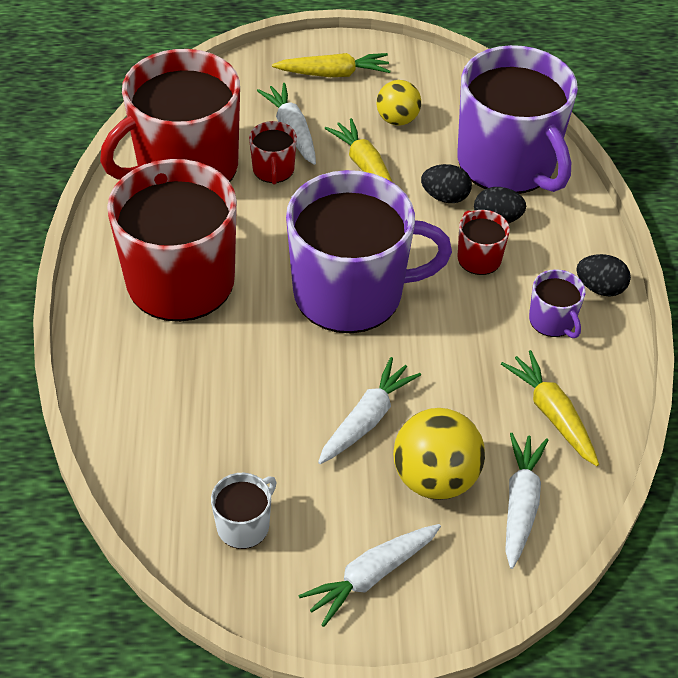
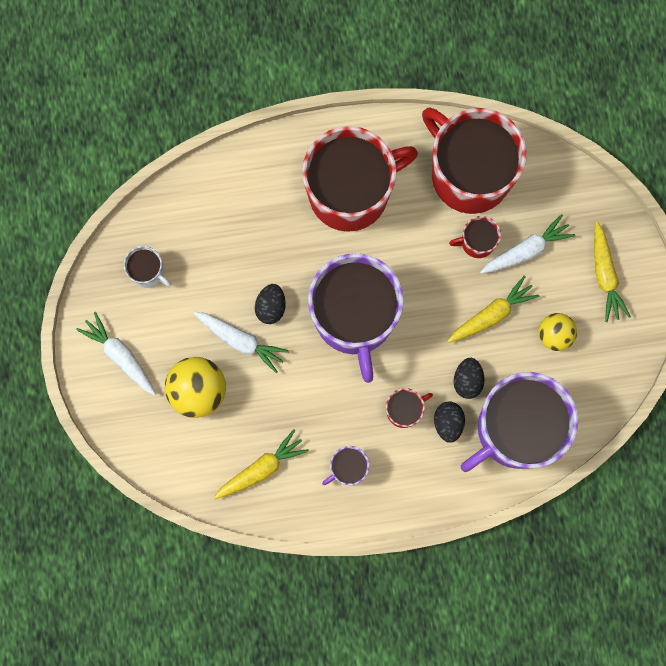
camera: 85 degrees right, 30 degrees up
(520, 503) = (184, 448): white carrot -> none
(600, 288) = (386, 504): black egg -> black egg (271, 307)

